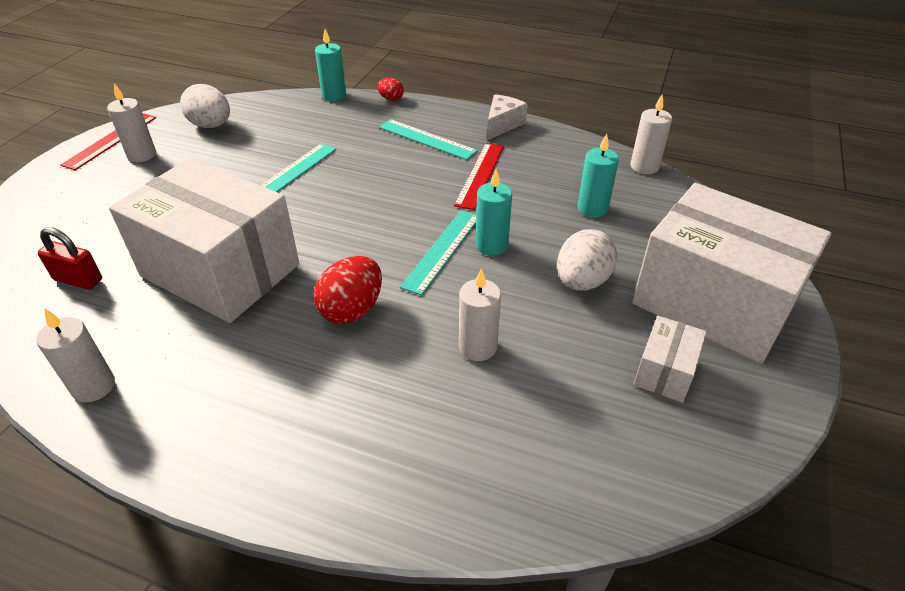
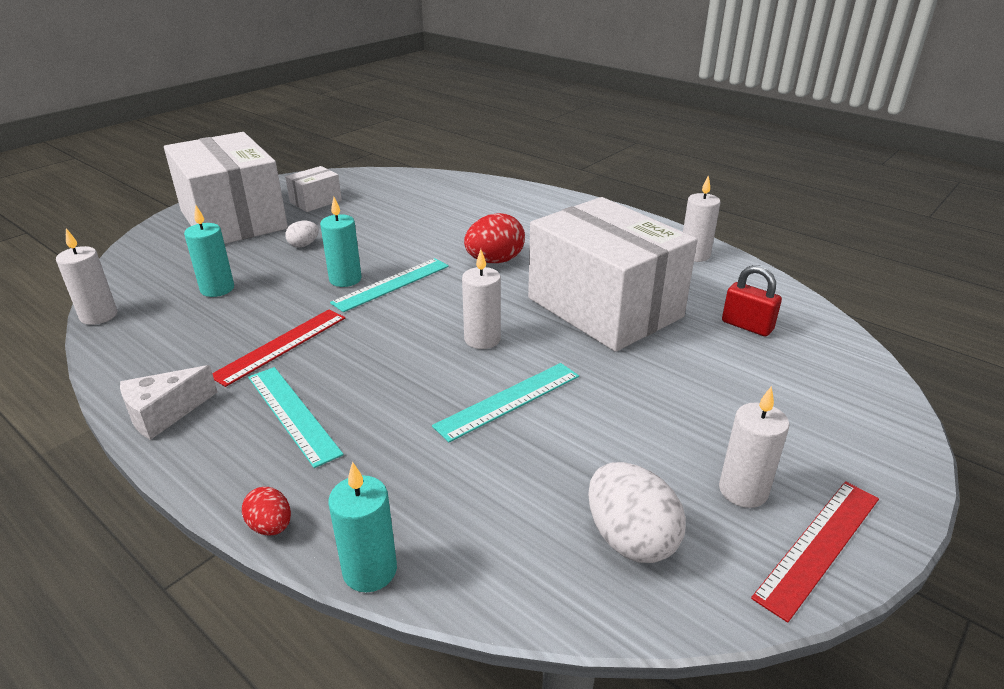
camera: 160 degrees left, 10 degrees down
(477, 347) = (417, 228): white candle -> white candle (482, 339)
(582, 281) = (304, 245): white egg -> white egg, size x0.54

